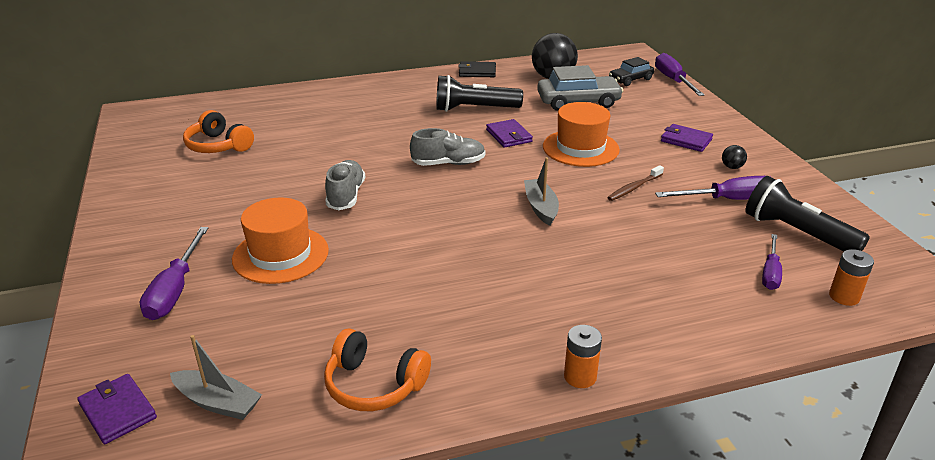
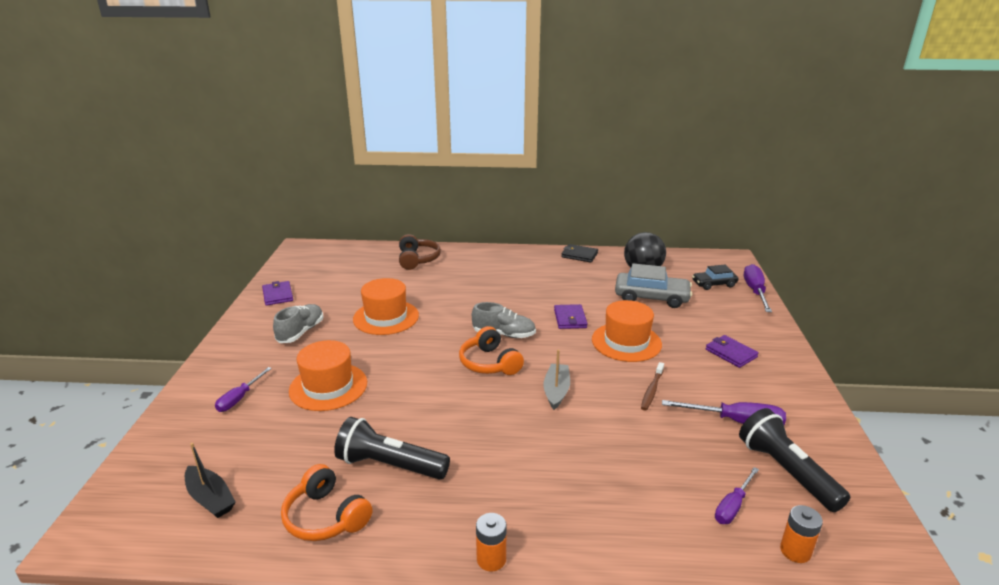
camera: 20 degrees right, 5 degrees down
(118, 411) = (144, 485): purple wallet -> purple wallet (278, 295)
(175, 290) = (239, 398): purple screwdriver -> purple screwdriver, size x0.65
(218, 146) = (341, 286): orange headphones -> orange headphones (489, 363)
(218, 402) = (210, 498): grey boat -> black boat
(294, 103) = (417, 259): none -> brown headphones
(299, 170) = (386, 317): none -> orange hat
(346, 196) = (406, 347): grey shoe -> grey shoe (301, 332)
(474, 109) = (556, 289): black flashlight -> black flashlight (390, 465)
(634, 188) = (652, 390): brown toothbrush -> brown toothbrush turned 45 degrees counterclockwise
(732, 167) = (760, 389): black ball -> none

